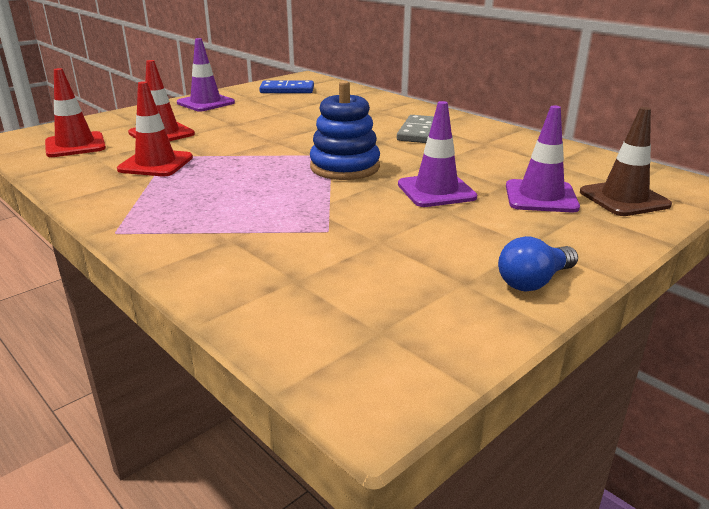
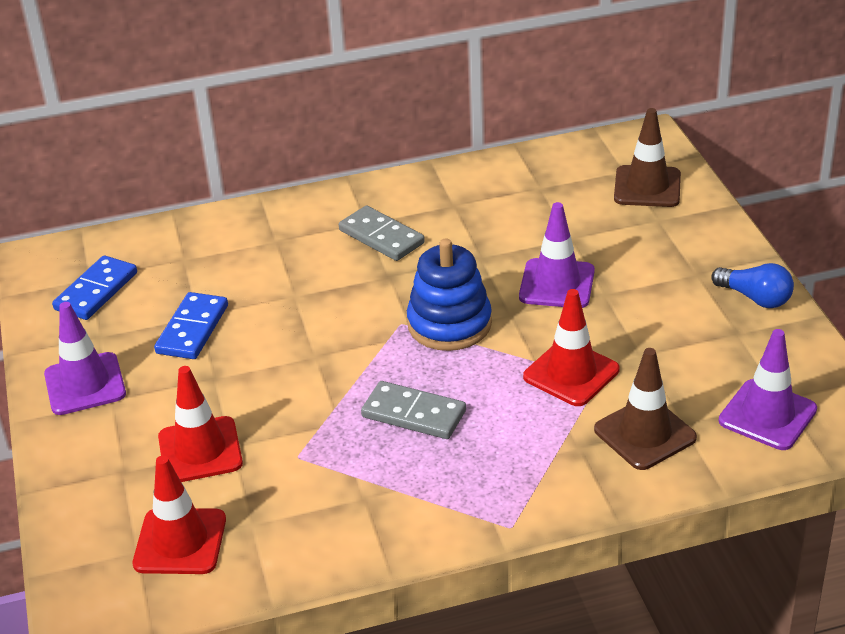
camera: 60 degrees left, 10 degrees up
(156, 164) = (321, 471): red traffic cone -> red traffic cone (571, 373)
(232, 176) = (413, 414): none -> grey domino
(266, 264) = (645, 434): none -> brown traffic cone
(272, 111) = (192, 329): none -> blue domino
(534, 281) = (755, 298): blue light bulb -> blue light bulb turned 45 degrees counterclockwise
(541, 197) = (612, 229): purple traffic cone -> purple traffic cone (767, 415)

